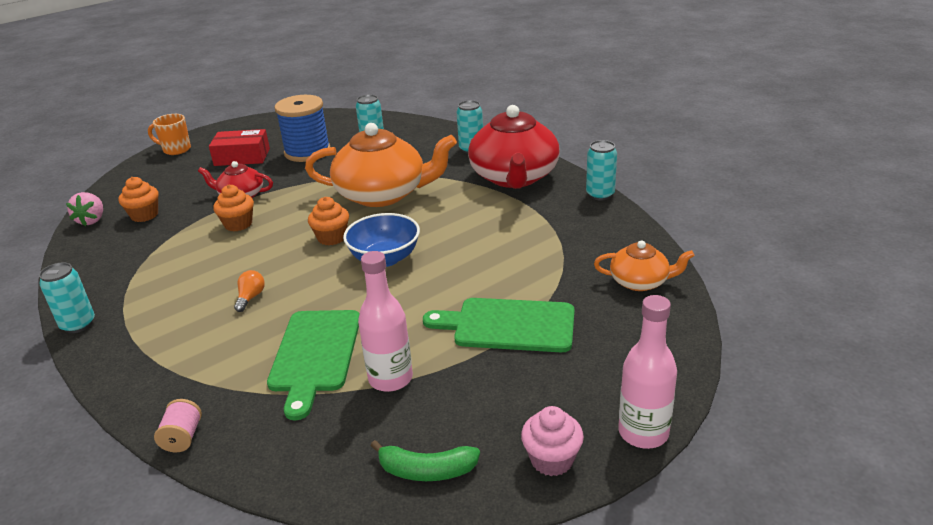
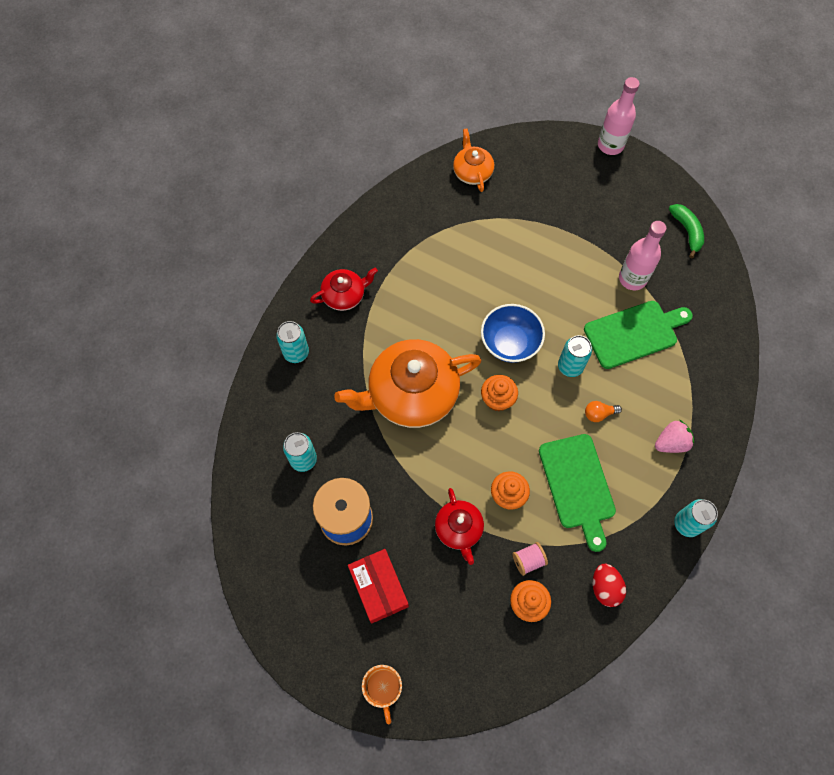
camera: 115 degrees left, 35 degrees up
(92, 220) = (557, 654): pink strawberry -> pink strawberry (671, 443)
(100, 256) = (605, 587): none -> red egg
(183, 437) = (734, 367): pink spool -> pink spool (528, 560)
(383, 194) = (411, 394): orange teapot -> orange teapot turned 90 degrees counterclockwise
(508, 325) = (552, 233): green cutting board -> green cutting board (577, 485)
(514, 177) = (344, 295): red teapot -> red teapot, size x0.51
(552, 460) = (649, 179): pink cupcake -> none
(600, 195) = (356, 222): turquoise can -> turquoise can (570, 366)

